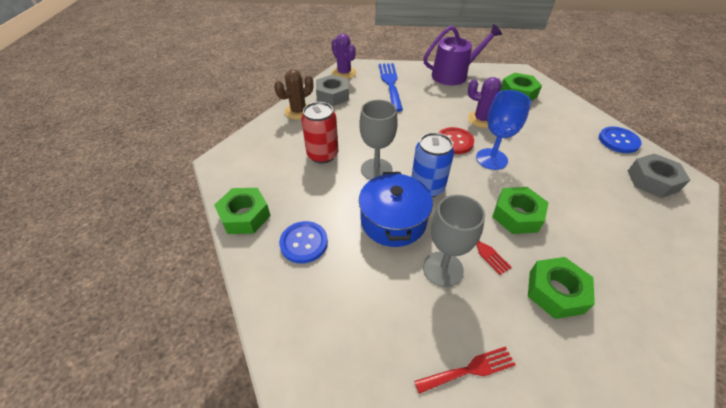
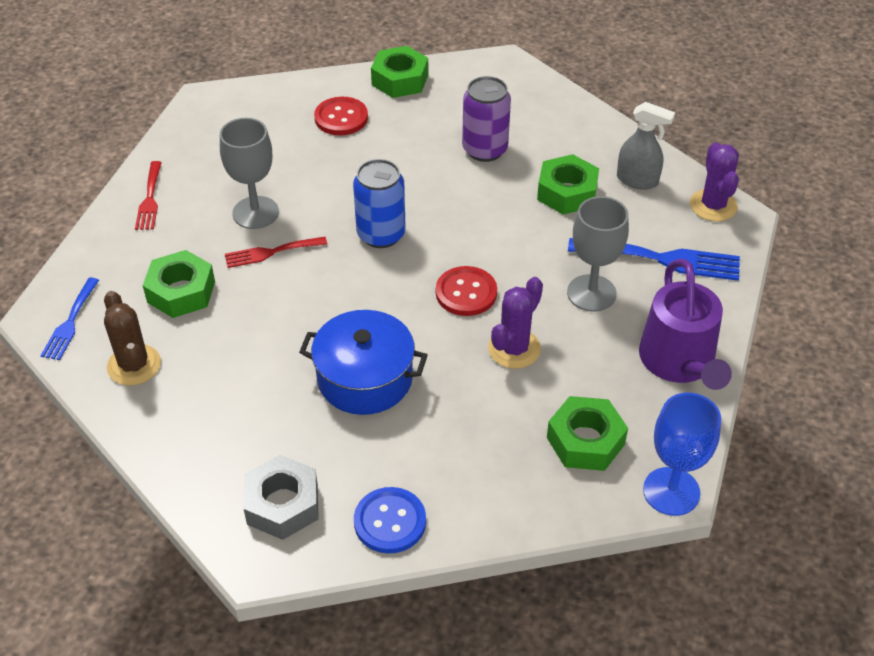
camera: 105 degrees right, 0 degrees up
(298, 111) = (599, 138): brown cactus -> brown cactus (134, 365)
(304, 243) = (341, 118): blue button -> red button
(322, 155) = (485, 150): red can -> purple can
(333, 95) = (637, 180): grey nut -> grey spray bottle
(344, 73) = (713, 205): purple cactus -> purple cactus turned 75 degrees counterclockwise
(376, 169) = (435, 194): grey goblet -> grey goblet (591, 293)
(393, 221) = (339, 190): blue pot -> blue pot (365, 378)
(491, 159) = (410, 322): blue goblet -> blue goblet (671, 491)
(517, 215) = (295, 305): green nut -> green nut (567, 192)
(652, 372) = (70, 322): none -> blue fork

